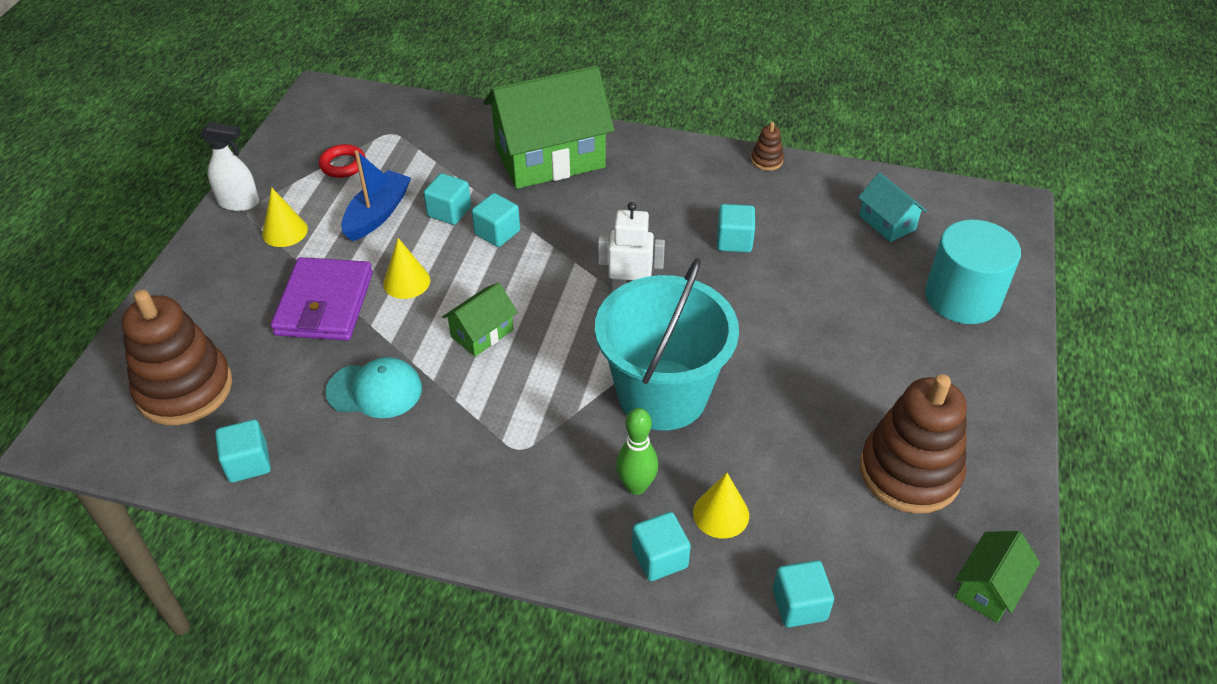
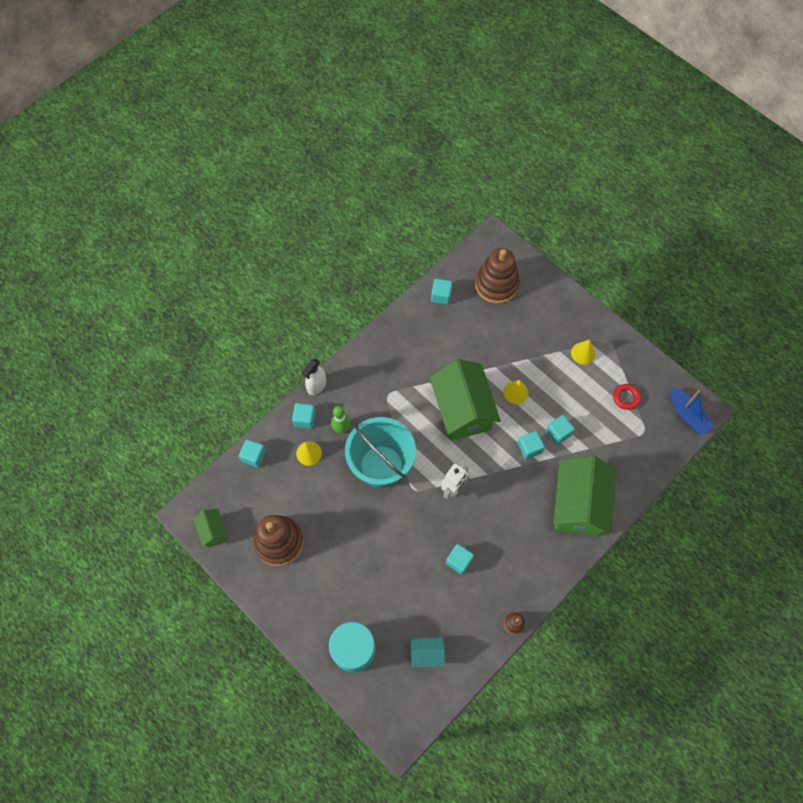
camera: 120 degrees right, 20 degrees up
(239, 203) = (617, 340): white spray bottle -> white spray bottle (316, 385)
(325, 304) = (520, 353): purple wallet -> none
(375, 390) = (453, 353): turquoise cap -> none
(377, 214) = (574, 399): blue boat -> blue boat (687, 414)
(482, 333) = (462, 410): green house -> green house, size x2.15

